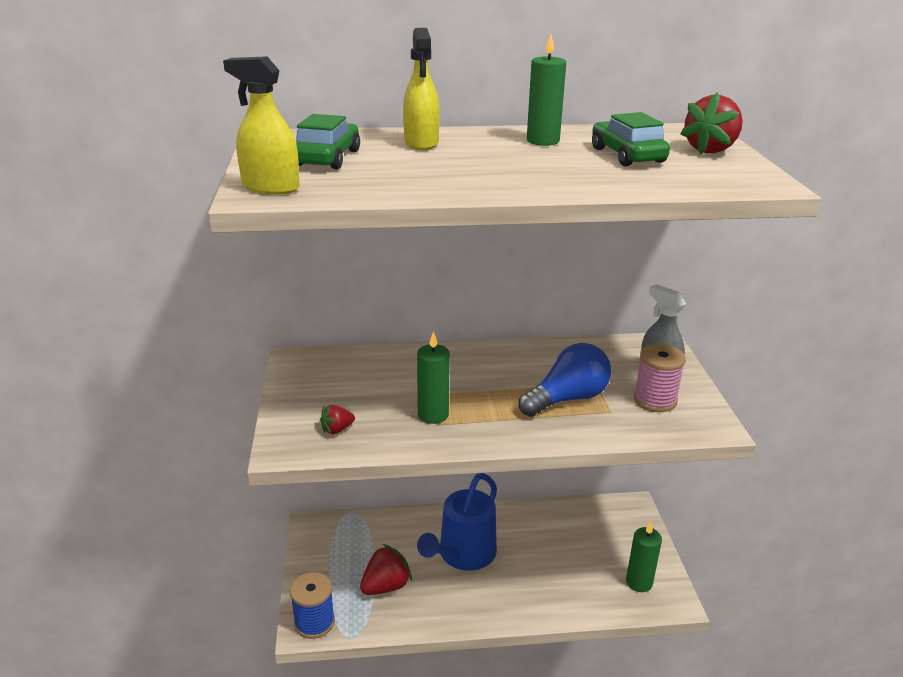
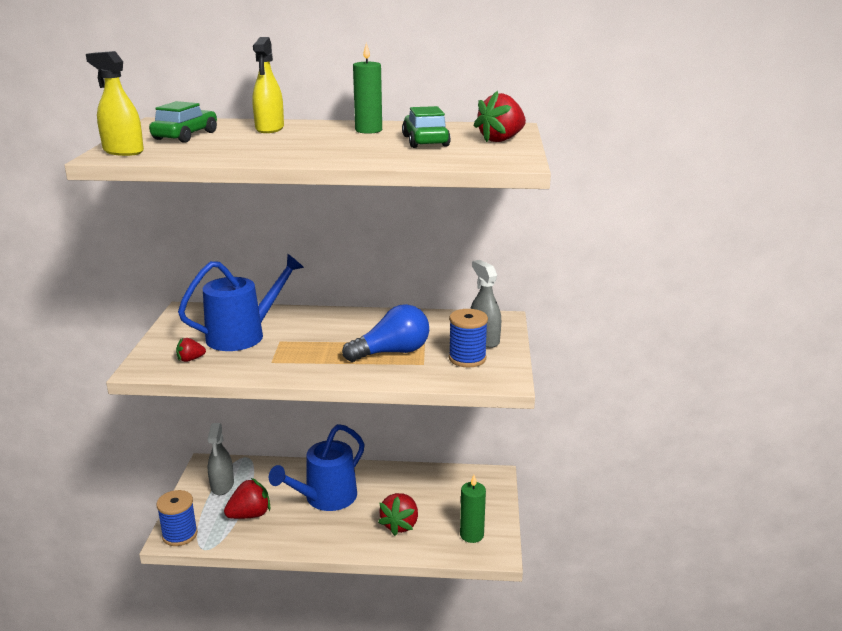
camera: 10 degrees right, 5 degrees down
(339, 551) = (222, 485): none -> grey spray bottle
(382, 389) = (242, 335): none -> blue watering can
(433, 415) = (273, 355): green candle -> none
(558, 579) = (400, 525): none -> red strawberry
(655, 400) = (467, 358): pink spool -> blue spool

